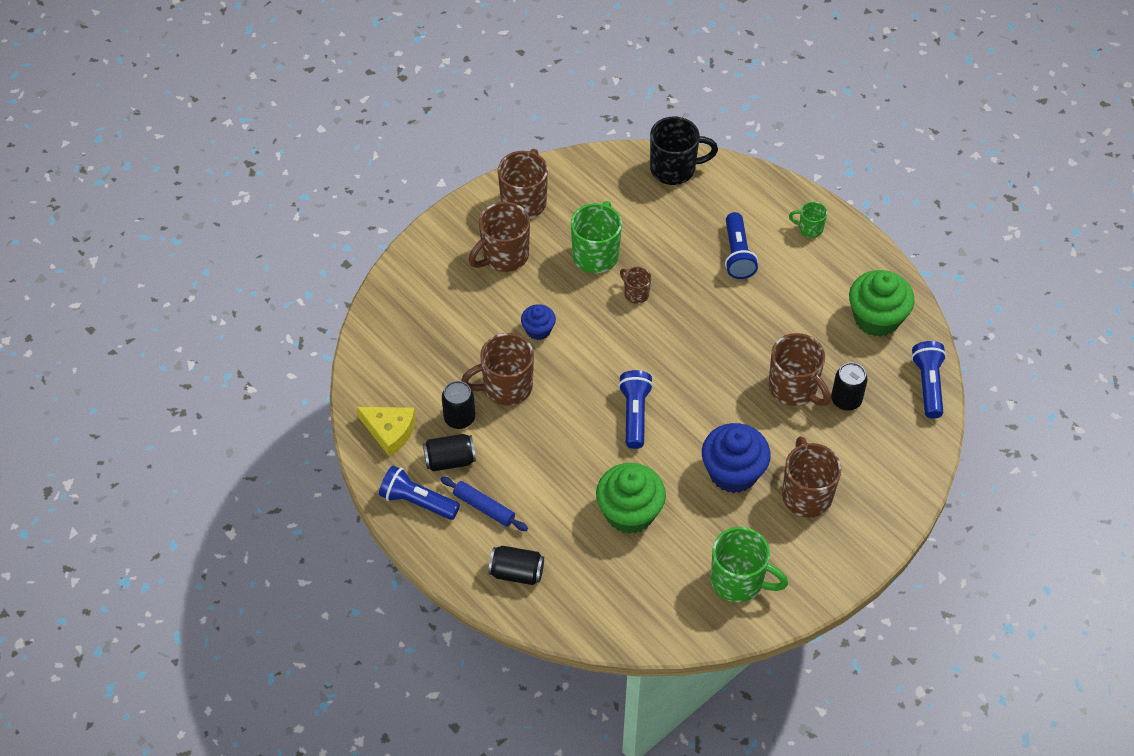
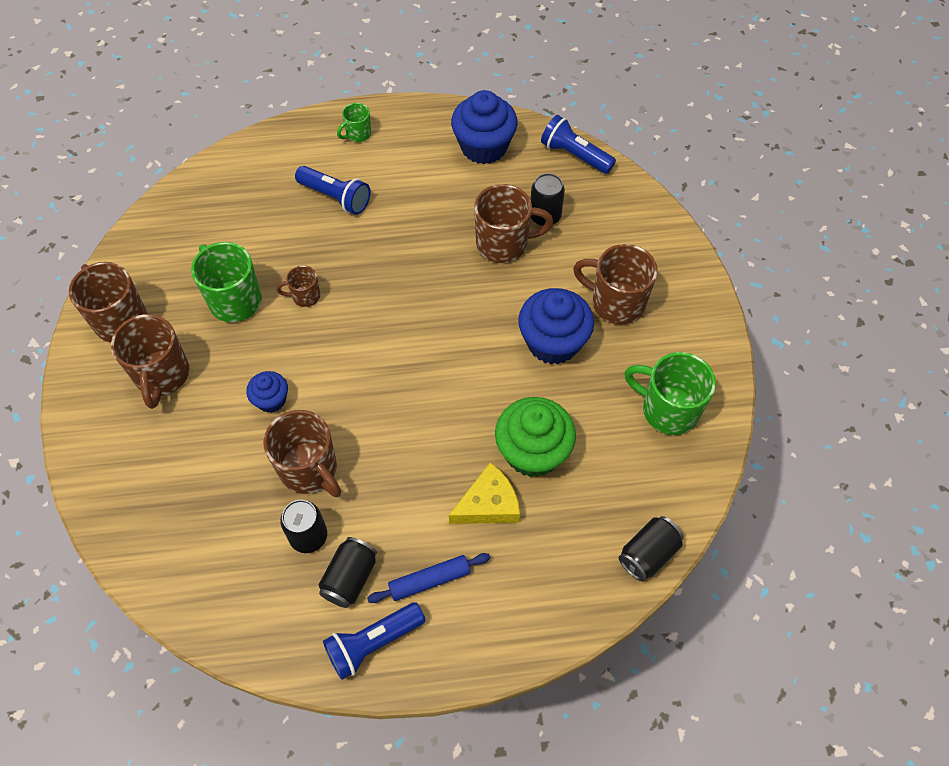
camera: 55 degrees left, 5 degrees up
(390, 431) = (267, 616): yellow cheese -> yellow cheese (488, 504)
(506, 387) = (309, 470): brown mug -> brown mug turned 60 degrees counterclockwise
(517, 572) = (527, 597): black can -> black can (648, 554)
(634, 414) = (431, 380): blue flashlight -> none
(674, 169) = (205, 185): black mug -> none
(739, 581) = (668, 410): green mug -> green mug turned 120 degrees counterclockwise
(876, 318) = (484, 147): green cupcake -> blue cupcake

